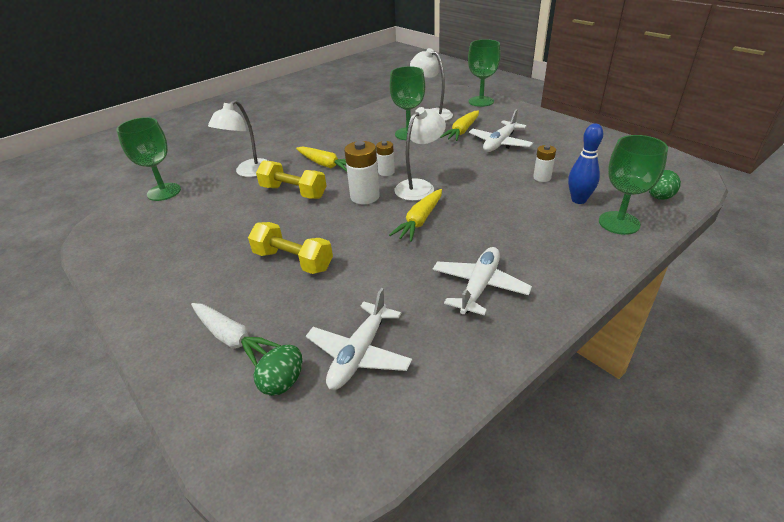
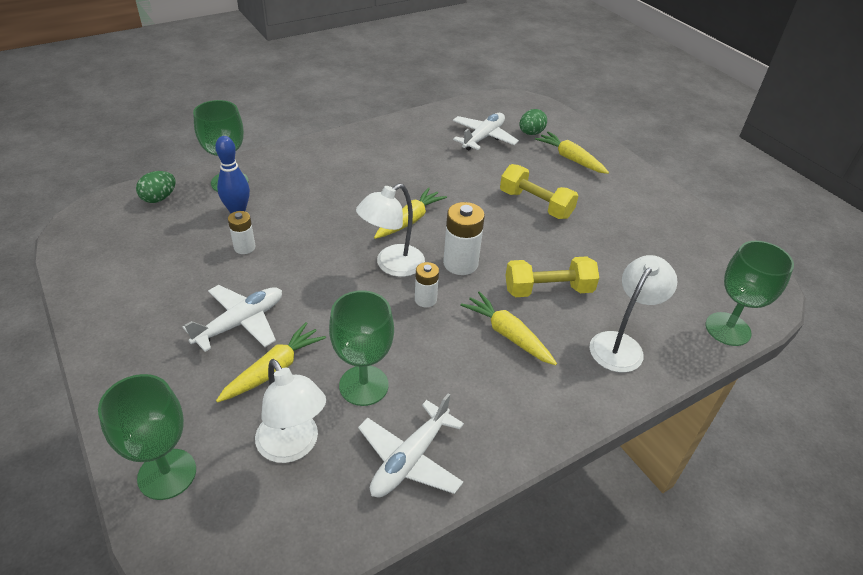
camera: 175 degrees left, 5 degrees up
(232, 338) = (570, 159): white carrot -> yellow carrot
(293, 192) = (548, 290): yellow dumbbell -> yellow dumbbell turned 45 degrees counterclockwise
(479, 286) = (387, 158): white plane -> white plane (410, 459)

